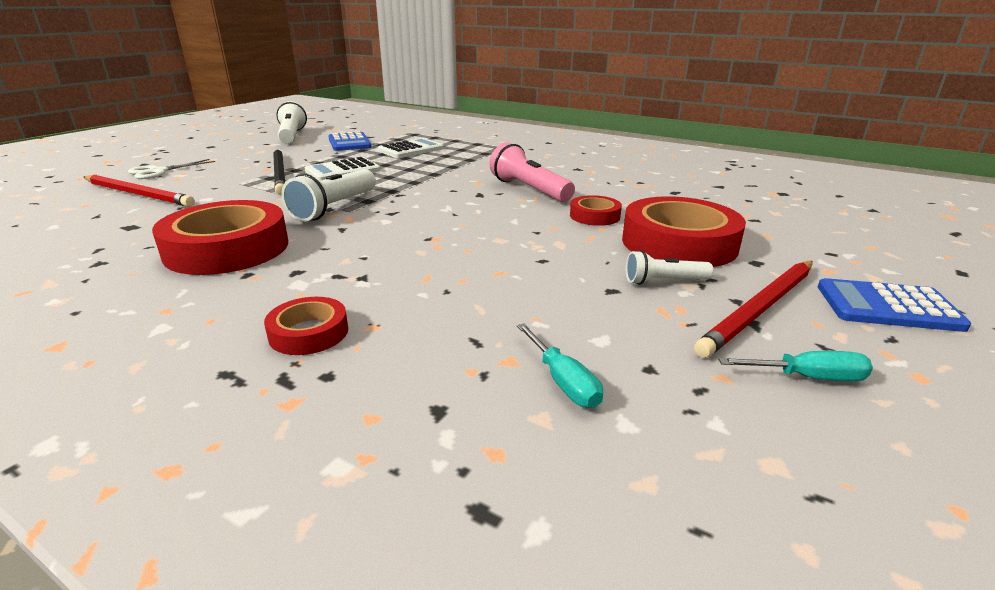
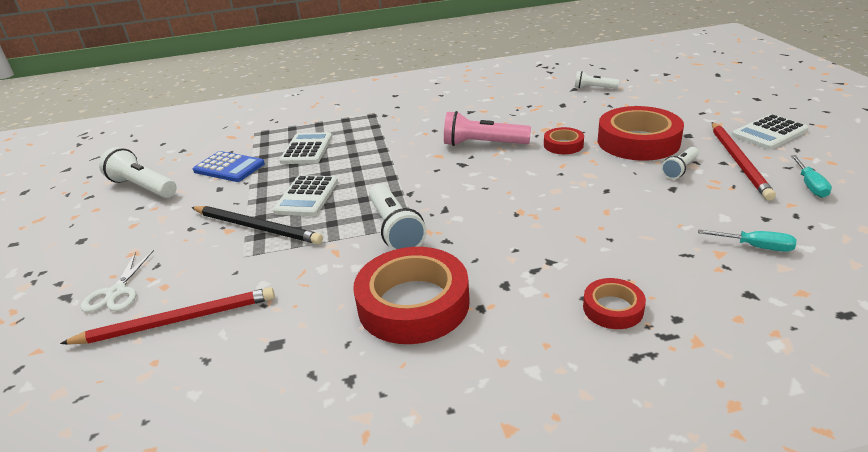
camera: 40 degrees left, 5 degrees up
(744, 192) = (594, 88): none -> white flashlight
(807, 377) = (810, 185): turquoise screwdriver -> turquoise screwdriver turned 135 degrees clockwise
(887, 306) = (769, 133): blue calculator -> white calculator

